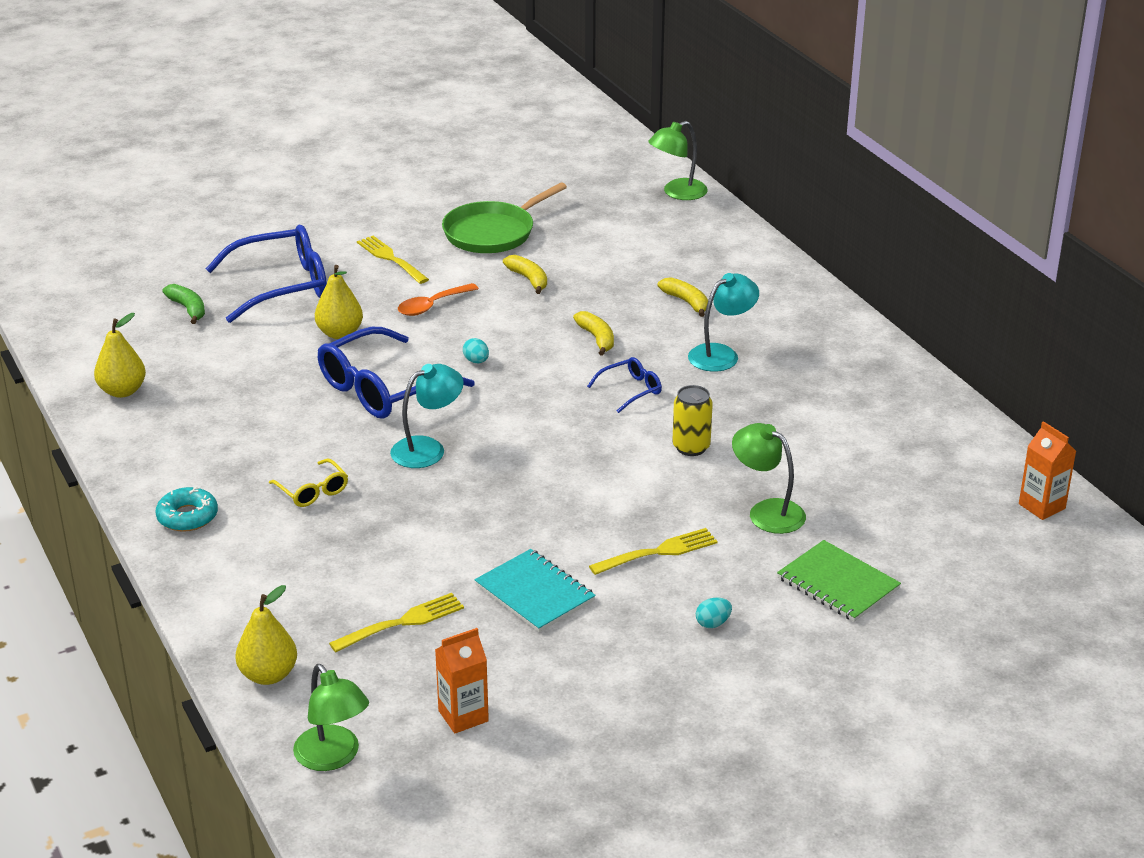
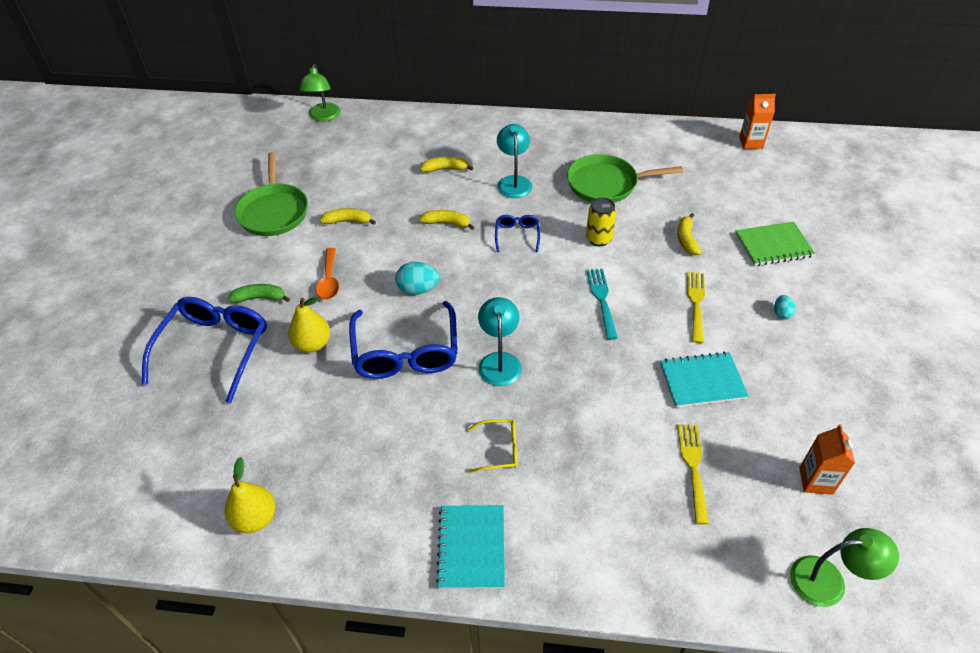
camera: 55 degrees left, 15 degrees up
(187, 516) = (471, 547): turquoise donut -> turquoise notebook
(188, 309) = (182, 421): green banana -> green banana (260, 298)
(268, 675) = (711, 580): yellow pear -> none
(391, 258) = (247, 274): yellow fork -> none
(476, 361) = (418, 289): turquoise egg -> turquoise egg, size x1.73
(590, 483) = (602, 300): none -> turquoise fork
(767, 511) = (686, 239): green lamp -> yellow banana
(800, 419) = (606, 184): none -> green pan

